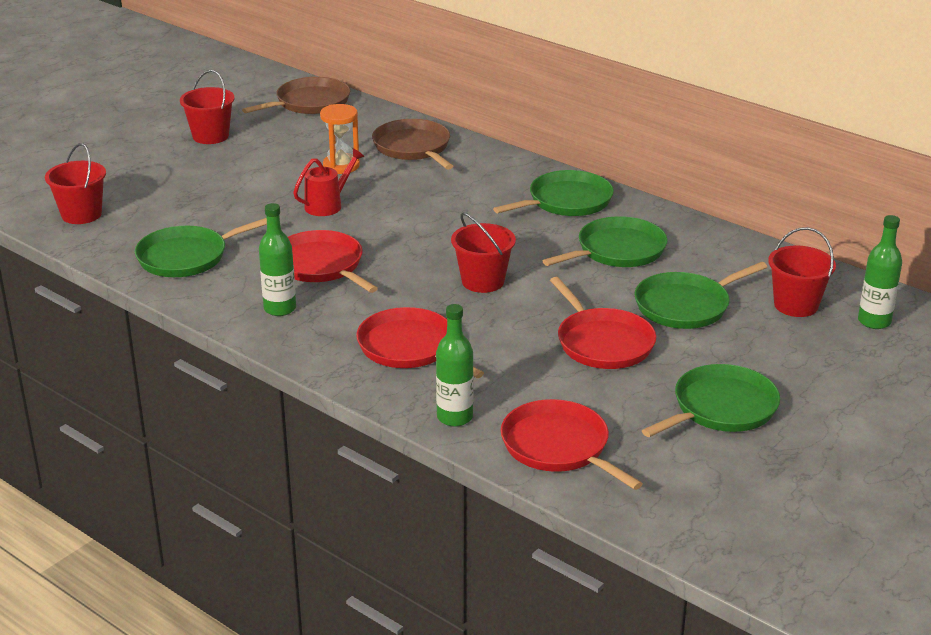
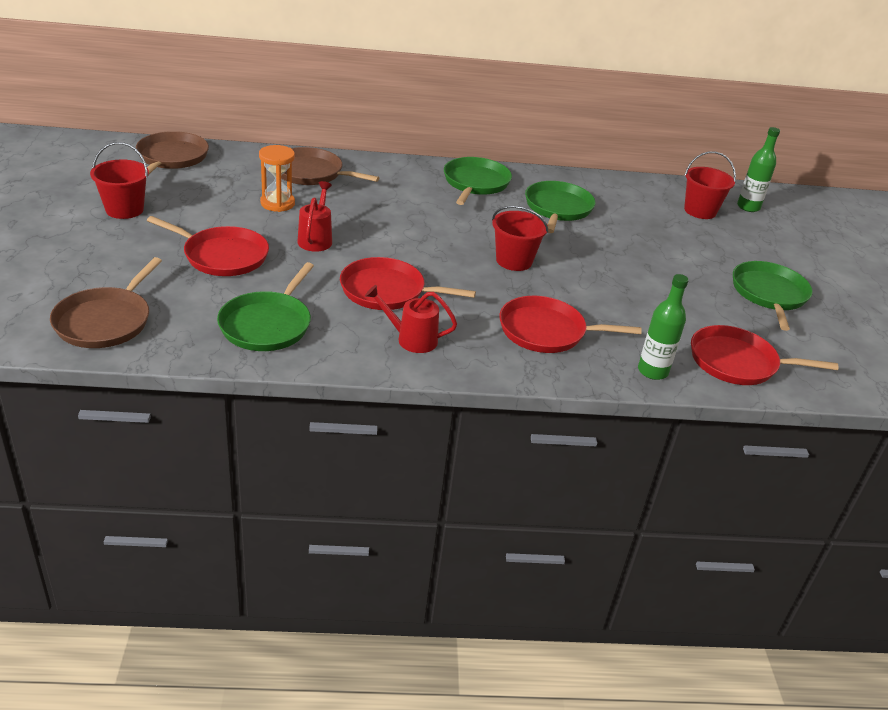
camera: 45 degrees left, 5 degrees up
(81, 214) = (106, 321): red bucket -> brown pan
(280, 309) = (411, 339): green bottle -> red watering can
(602, 342) = (647, 277): red pan -> red pan (222, 256)
(686, 306) = (650, 233): green pan -> none

